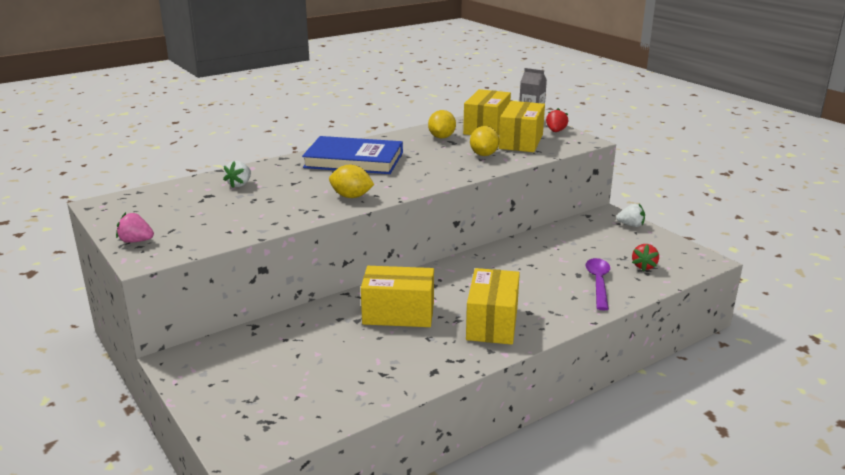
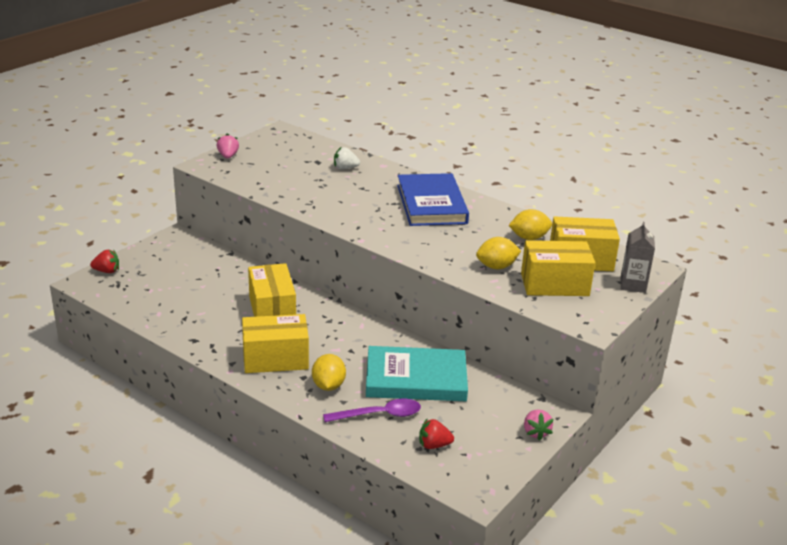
camera: 70 degrees right, 5 degrees up
(351, 196) = (348, 217): yellow lemon -> yellow lemon (328, 385)
(548, 258) = (416, 379): none -> turquoise book
(556, 131) = (609, 304): red strawberry -> red strawberry (107, 271)
(631, 225) = (536, 432): white strawberry -> pink strawberry

